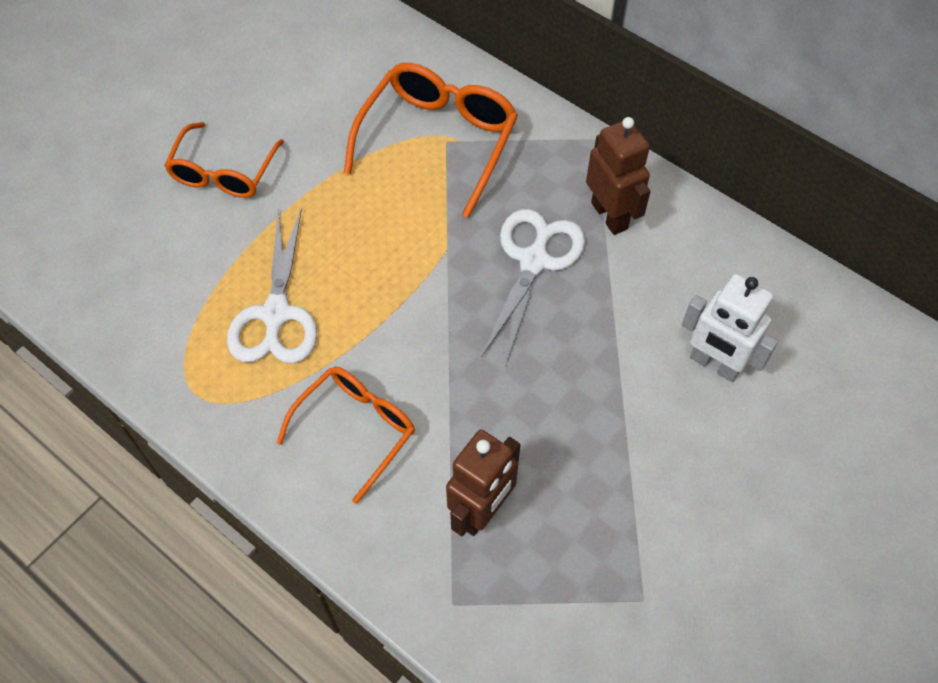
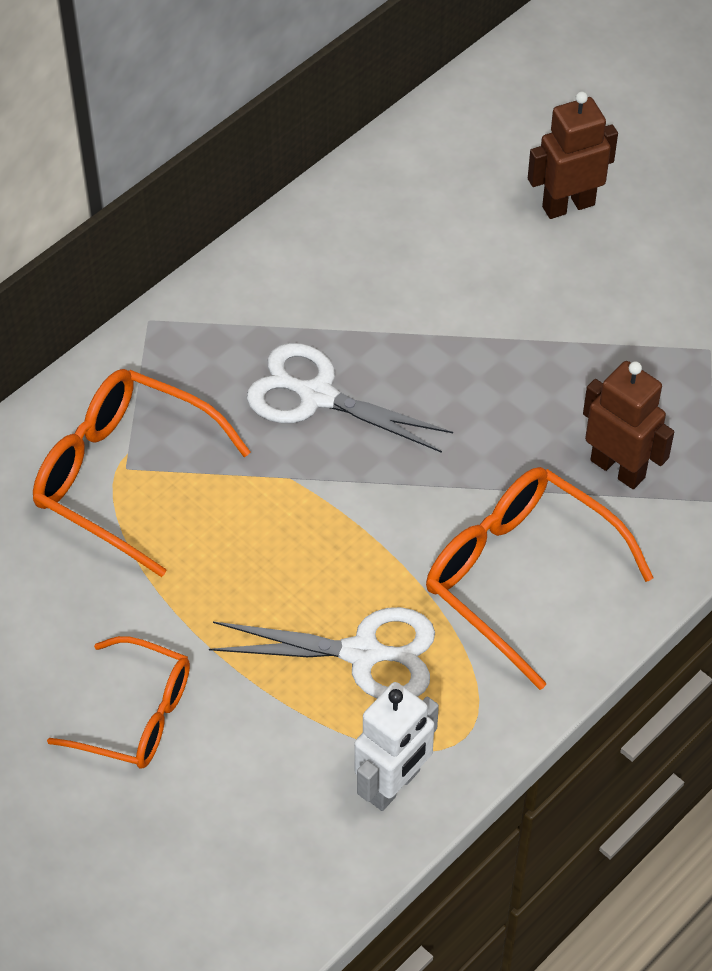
camera: 85 degrees left, 5 degrees down
(356, 429) = (519, 575): orange glasses -> orange glasses, size x1.50
(609, 215) = (263, 319): brown robot -> brown robot (568, 205)
(714, 364) = (463, 257): white robot -> white robot (393, 785)

